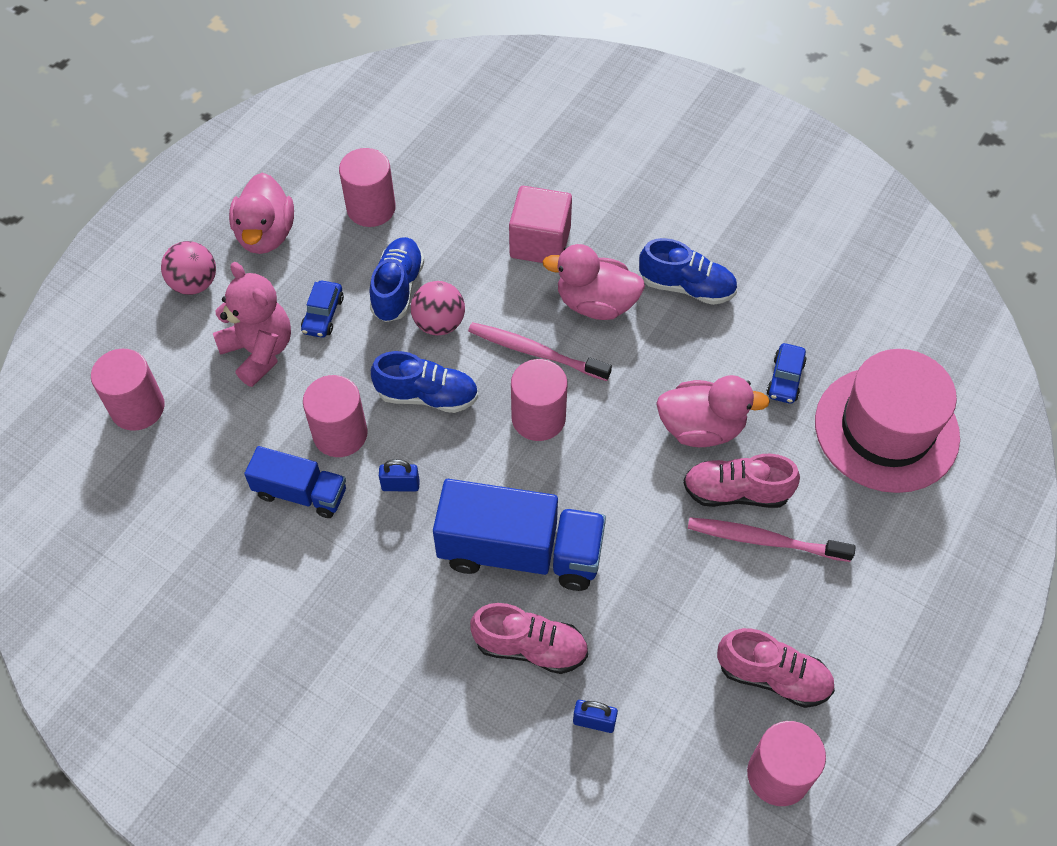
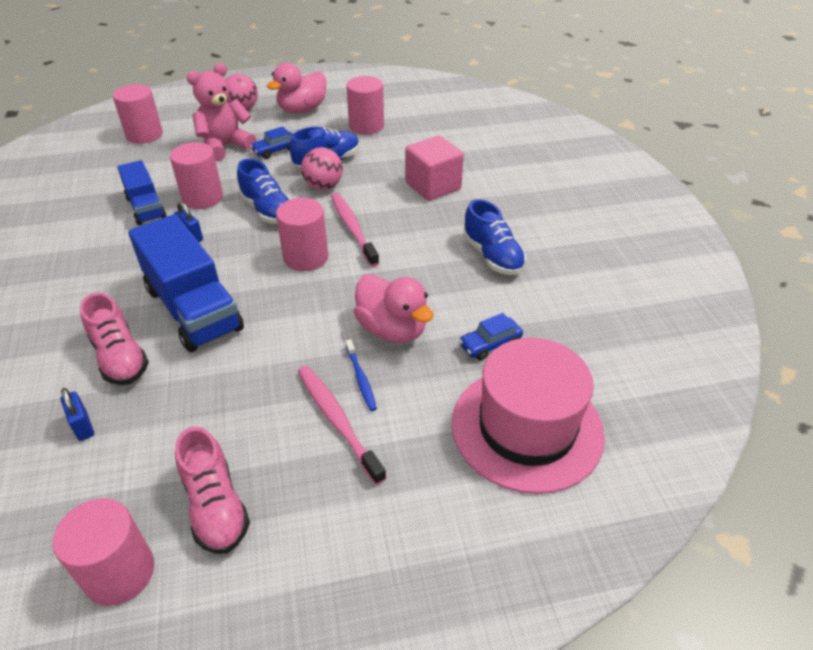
camera: 45 degrees right, 15 degrees down
(259, 351) = (225, 146): pink teddy bear -> pink teddy bear turned 135 degrees counterclockwise
(596, 303) = (422, 229): pink duck -> none
(736, 492) = (361, 379): pink shoe -> blue toothbrush

